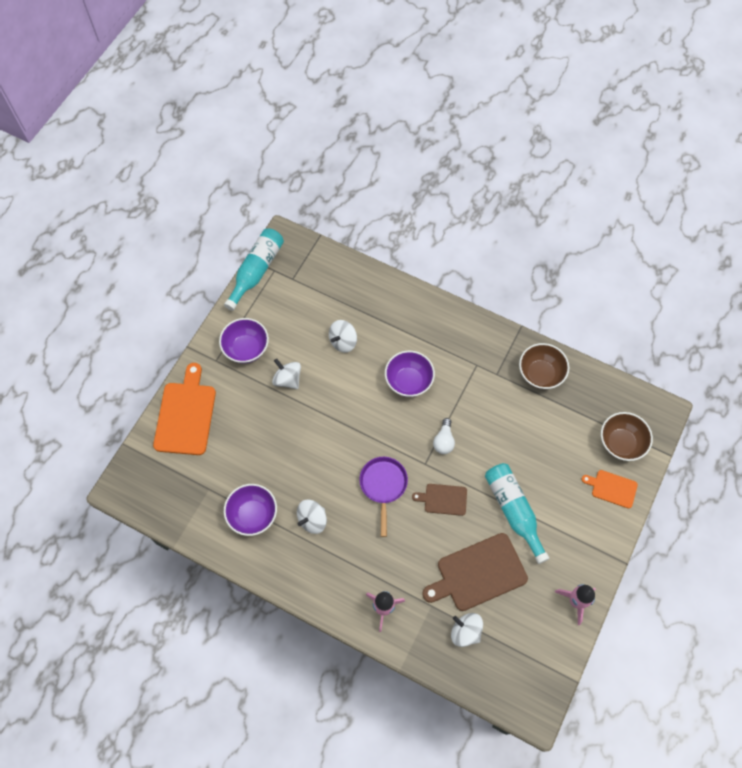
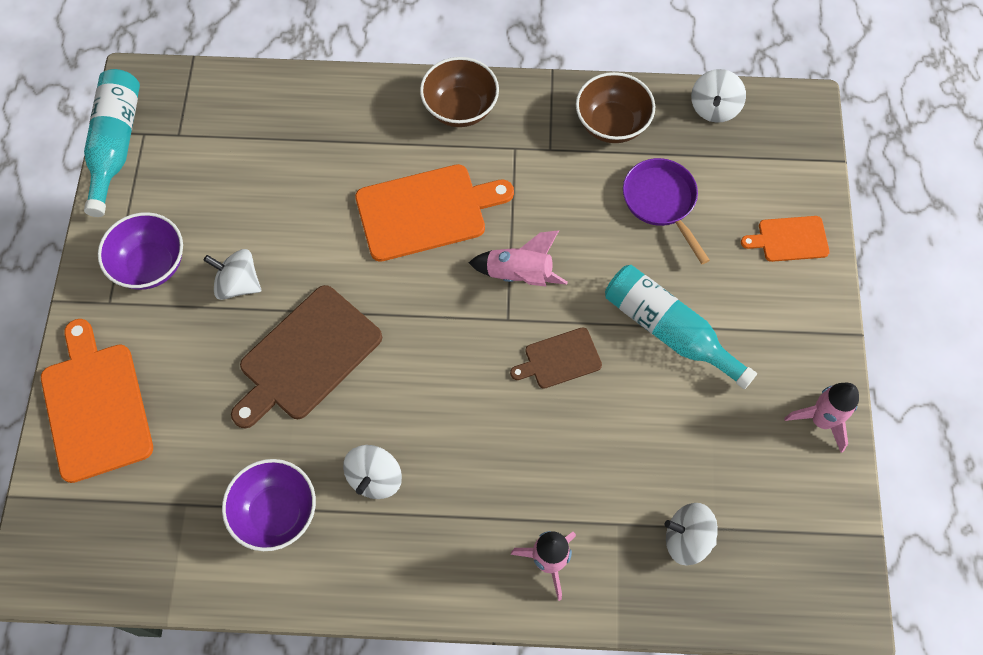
camera: 25 degrees left, 0 degrees up
(343, 342) = (299, 194): white spinning top -> white spinning top (714, 108)
(383, 486) = (460, 378): purple pan -> purple pan (661, 202)
(408, 381) = (426, 211): purple bowl -> orange cutting board
(444, 441) = (519, 275): white light bulb -> pink rocket
(478, 573) = (663, 444): brown cutting board -> brown cutting board (307, 356)
(621, 443) = (770, 172): brown bowl -> brown bowl (460, 108)

